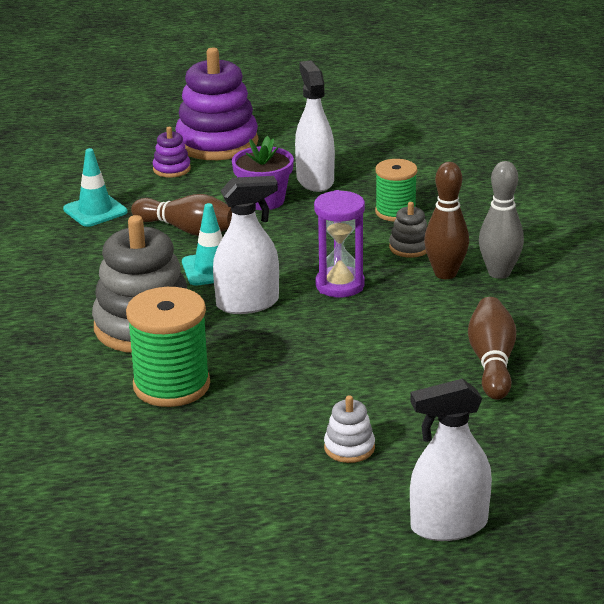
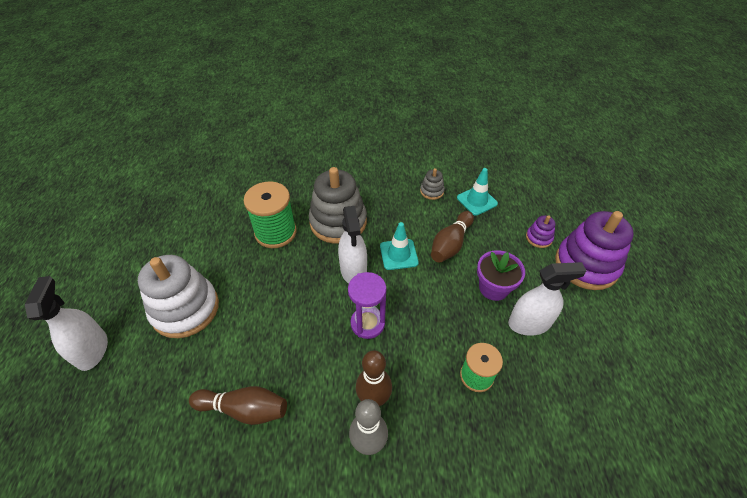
camera: 95 degrees right, 20 degrees up
(349, 448) = (185, 309): white stacking toy -> white stacking toy, size x2.24
(409, 247) = (417, 378): grey stacking toy -> grey stacking toy (432, 191)

